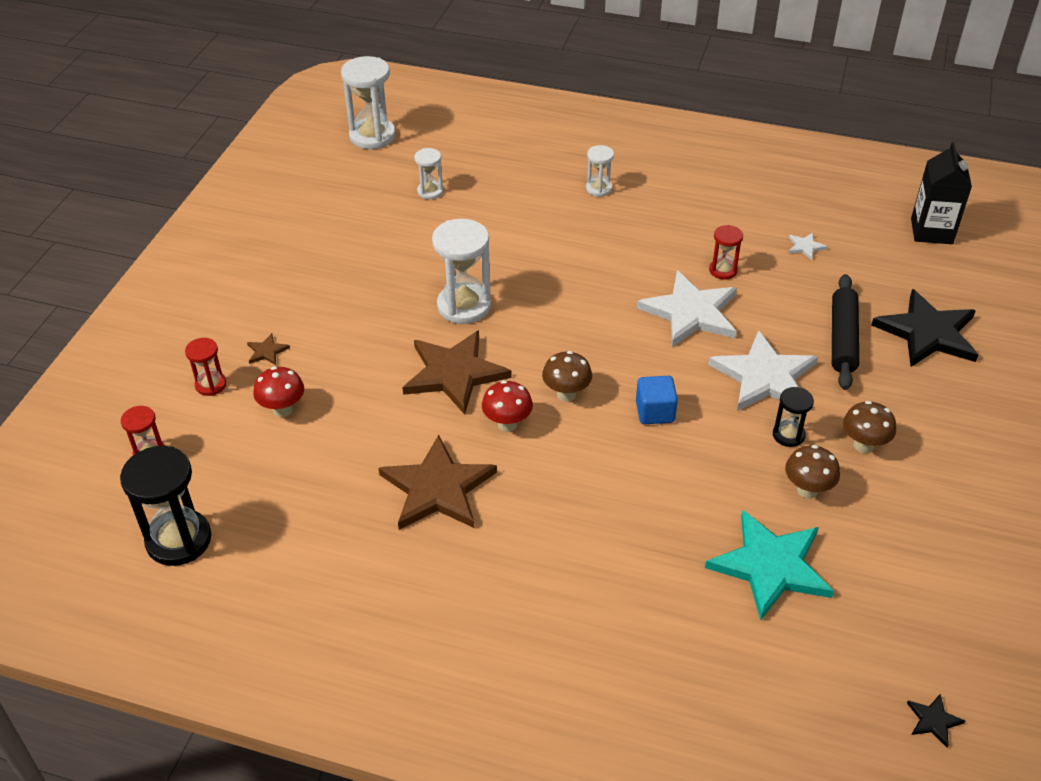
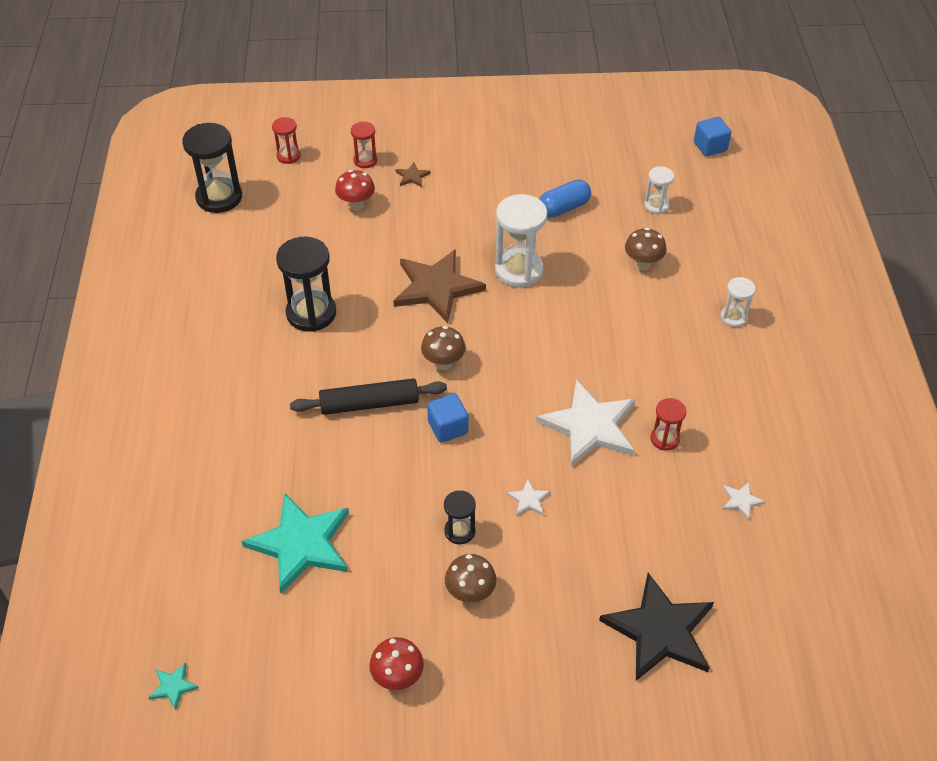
camera: 70 degrees right, 5 degrees up
(372, 136) = (710, 147): white hourglass -> blue cube
(394, 251) = (563, 208): none -> blue capsule
(437, 488) = (311, 313): brown star -> black hourglass
(507, 424) = (393, 335): red mushroom -> red mushroom (398, 677)
(764, 376) = (529, 499): white star -> white star, size x0.41
(807, 490) = (397, 557): brown mushroom -> brown mushroom (643, 264)
(843, 339) = (613, 555): black rolling pin -> black rolling pin (369, 404)
(931, 231) = (839, 616): black carton -> none
(933, 721) = (173, 686): black star -> turquoise star

